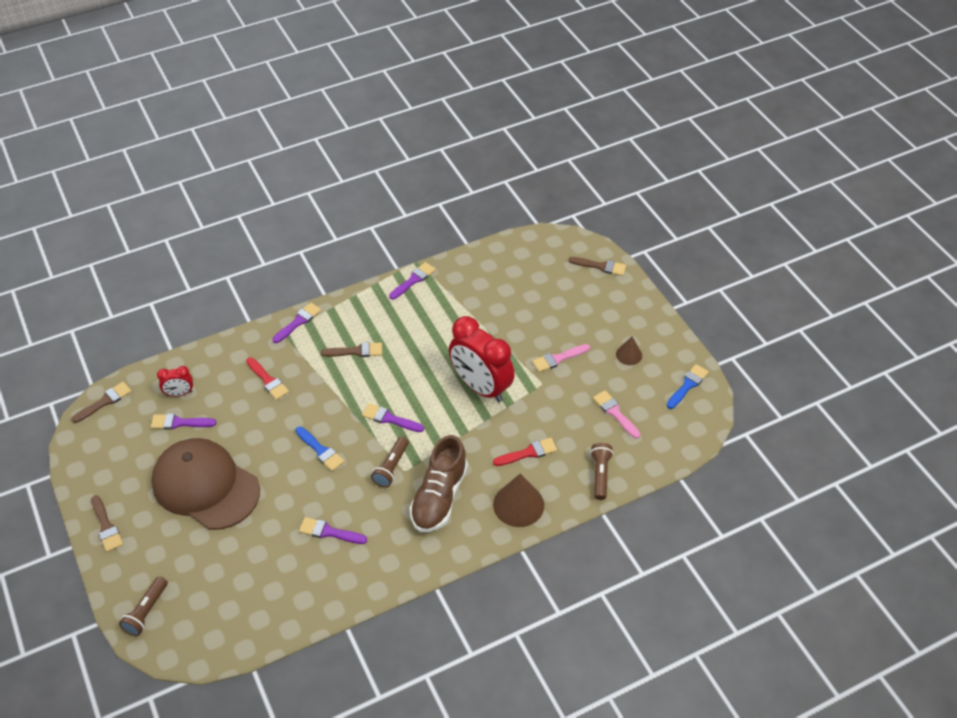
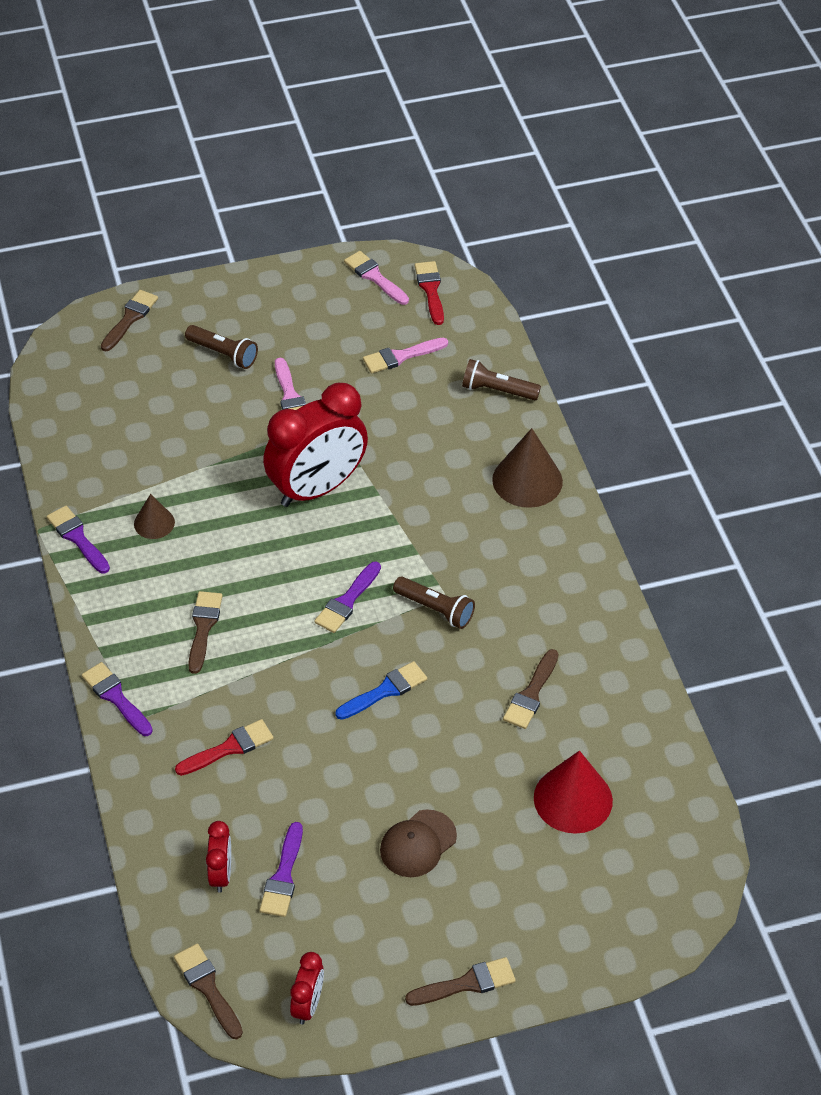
camera: 80 degrees left, 0 degrees up
(93, 449) = (308, 1005): none -> red clock
(146, 611) = (627, 929): brown flashlight -> brown flashlight (223, 354)
(205, 486) = (418, 844): brown cap -> brown cap, size x0.46
(245, 567) = (573, 799): none -> red cone
(329, 532) = (531, 694): purple brush -> brown brush
(439, 497) = (498, 562): brown shoe -> none
(528, 453) = (445, 456): red brush -> red brush (430, 290)
(629, 355) = (305, 322): brown cone -> brown cone (154, 523)
(688, 385) = (374, 277): blue brush -> pink brush

